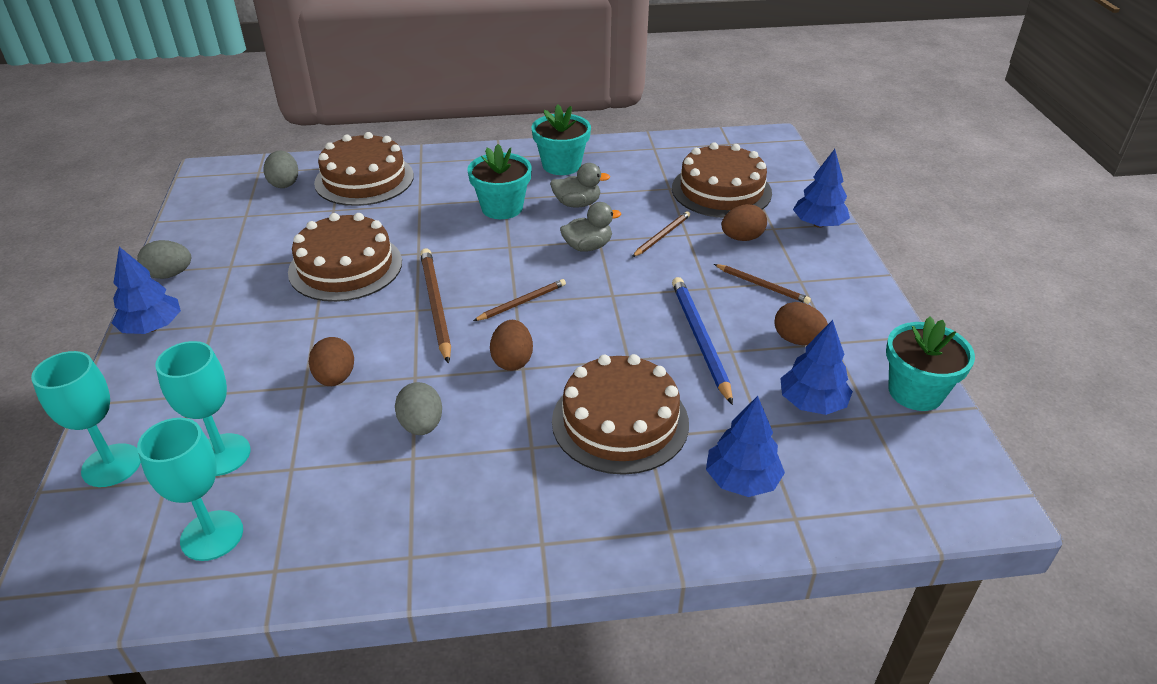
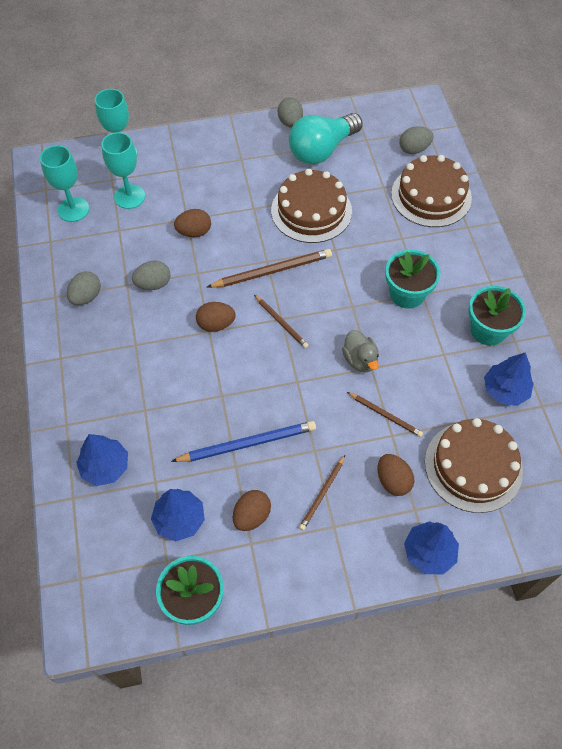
camera: 85 degrees right, 20 degrees up
(152, 327) = (236, 132): blue tree -> blue tree (505, 390)
(241, 251) = (322, 150): none -> turquoise light bulb
(423, 510) = (86, 297): none -> grey egg
(577, 204) = (424, 347): grey duck -> none
(620, 422) = (158, 393): brown cake -> none

